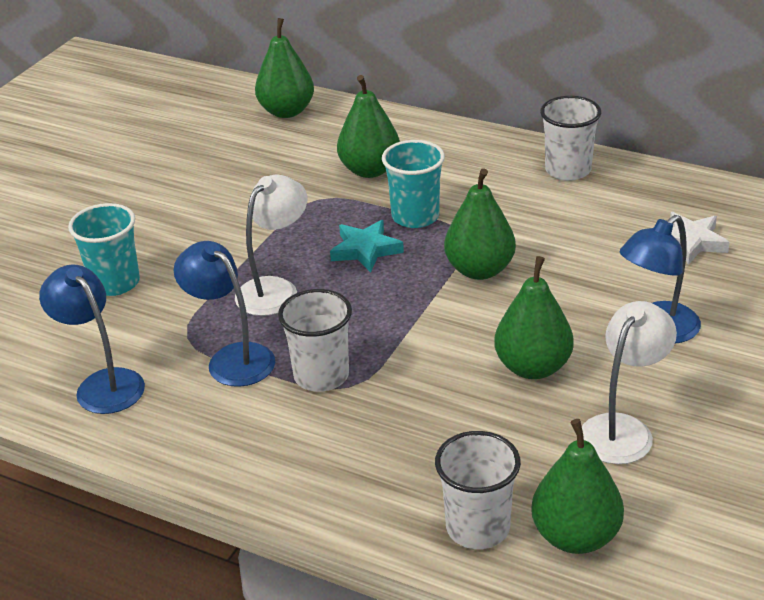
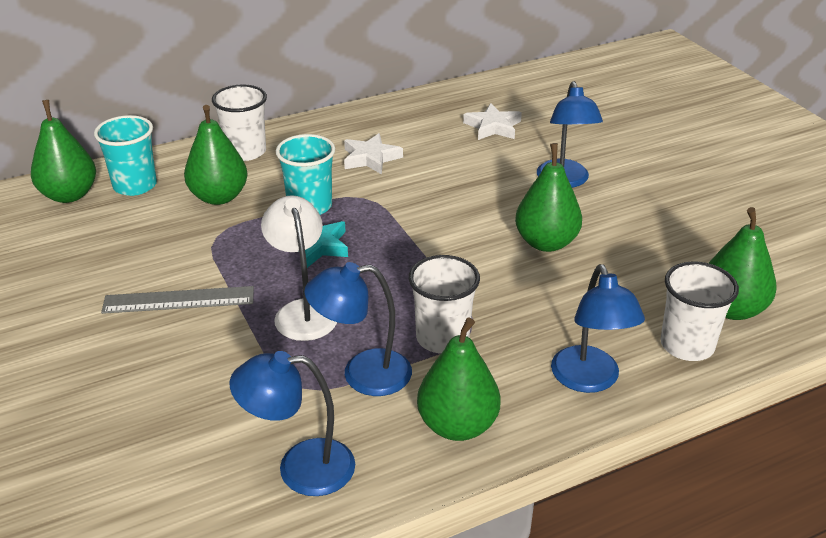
camera: 55 degrees left, 0 degrees up
(115, 283) = (161, 396): turquoise cup -> turquoise cup (135, 185)
(223, 228) = (179, 300): none -> grey ruler
(356, 485) = (589, 380): none -> blue lamp
(479, 270) = (412, 211): green pear -> green pear (457, 425)
(530, 206) = (370, 158): none -> white star
(568, 170) = (352, 126): white cup -> white cup (245, 152)
(623, 429) = (646, 240): white lamp -> none

